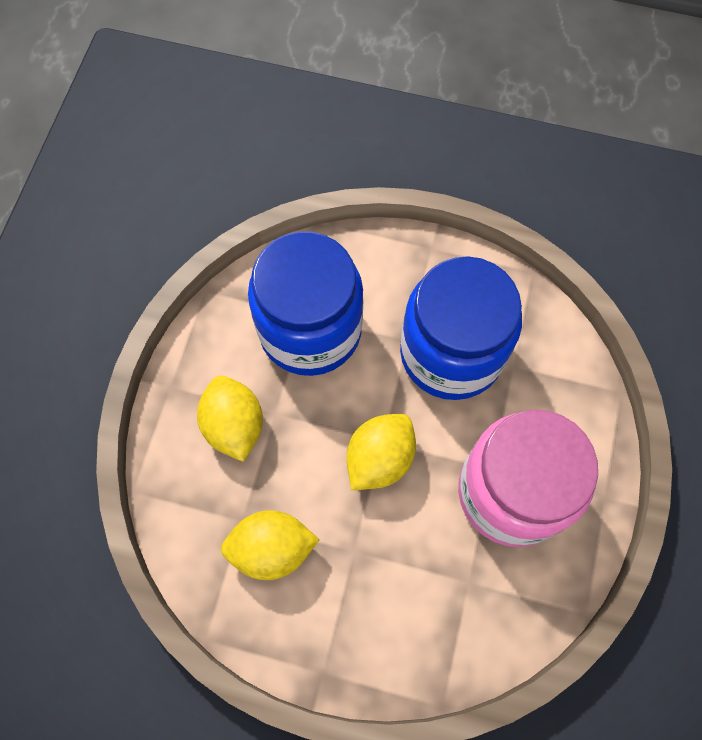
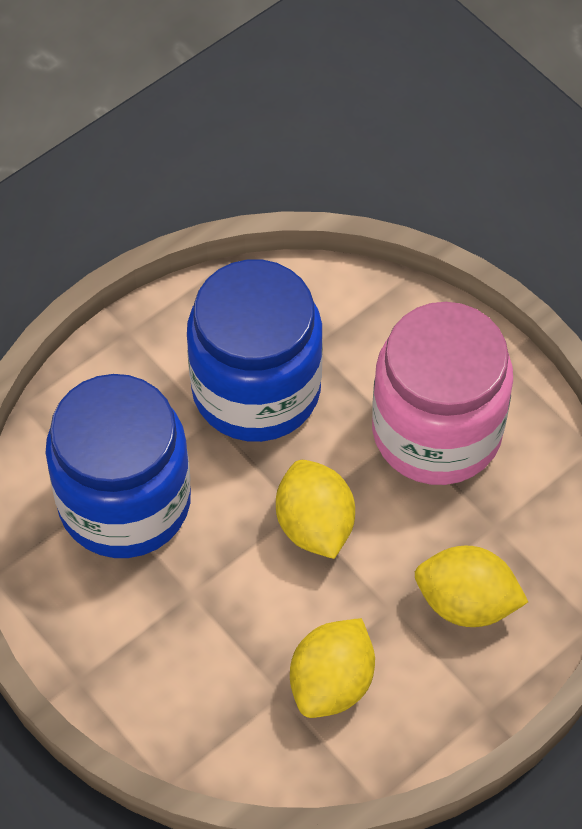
camera: 55 degrees left, 10 degrees down
(234, 425) = (172, 640): yellow lemon -> yellow lemon (466, 603)

